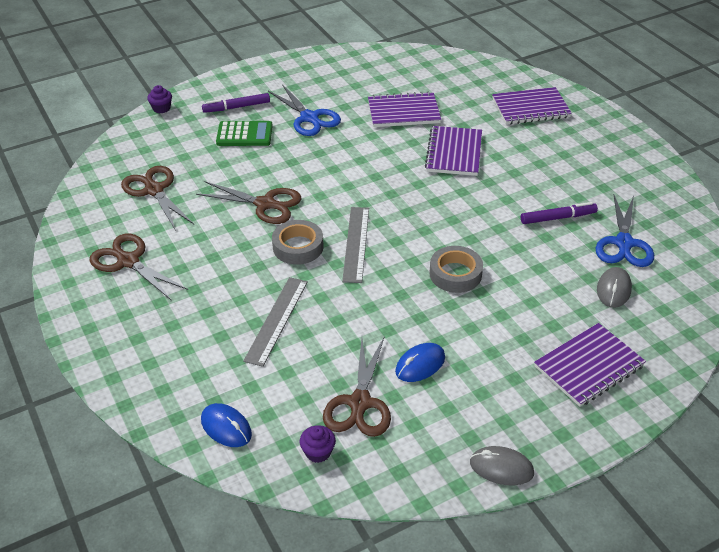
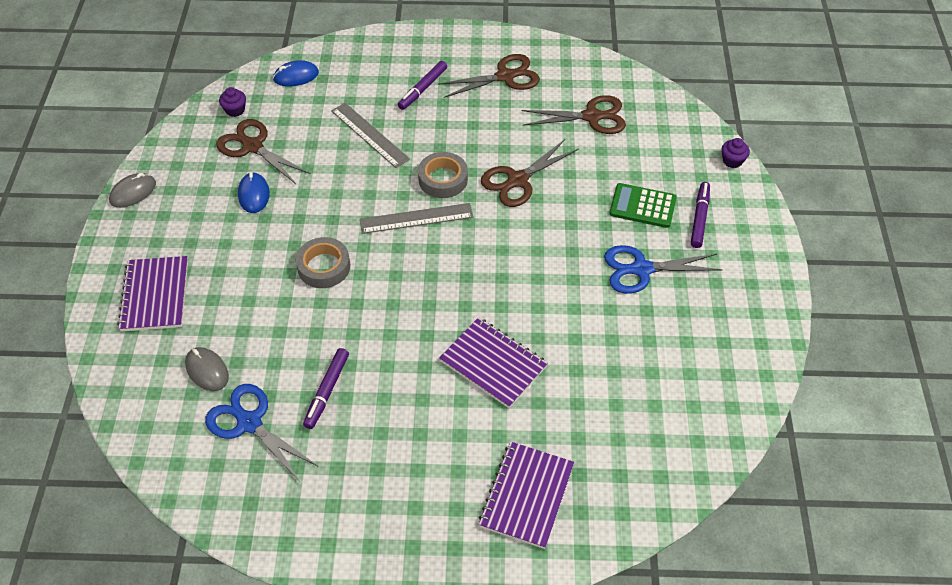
camera: 120 degrees right, 10 degrees up
(183, 311) = (423, 89): none -> purple marker
(244, 134) = (642, 206): green calculator -> green calculator turned 75 degrees clockwise
(356, 244) = (416, 218): grey ruler -> grey ruler turned 45 degrees counterclockwise
(403, 112) = (600, 359): purple notebook -> none

